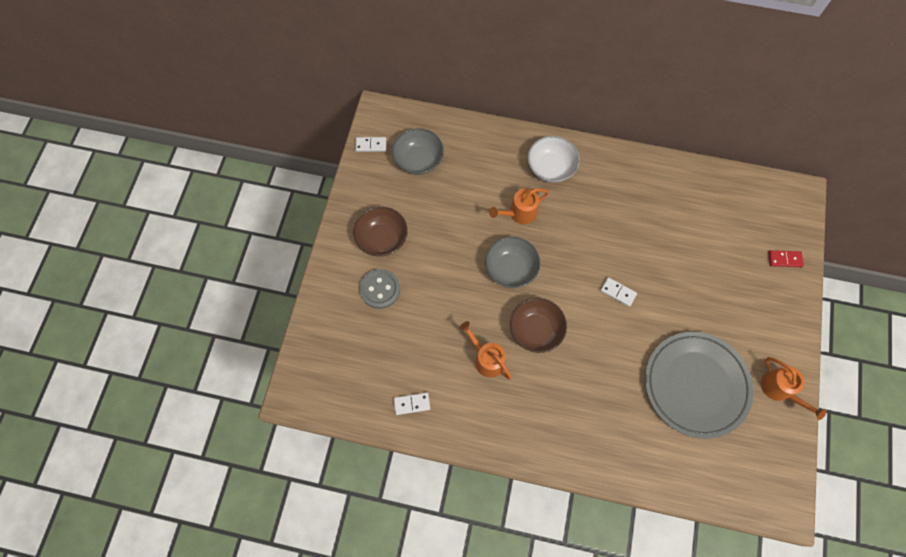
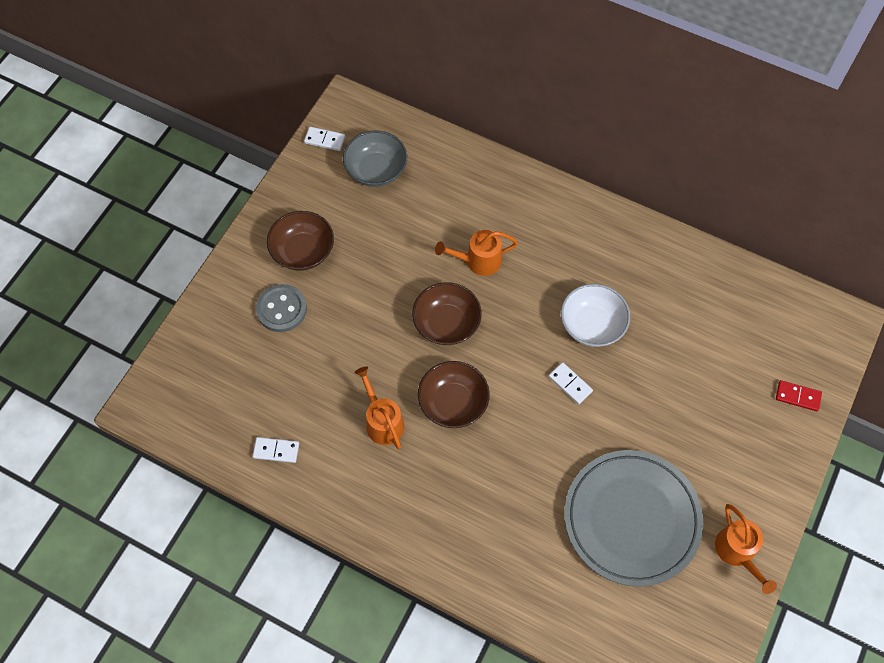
camera: 15 degrees right, 5 degrees down
(511, 268) = (446, 323): grey bowl -> brown bowl
(551, 167) = (535, 216): white bowl -> white bowl (592, 325)

